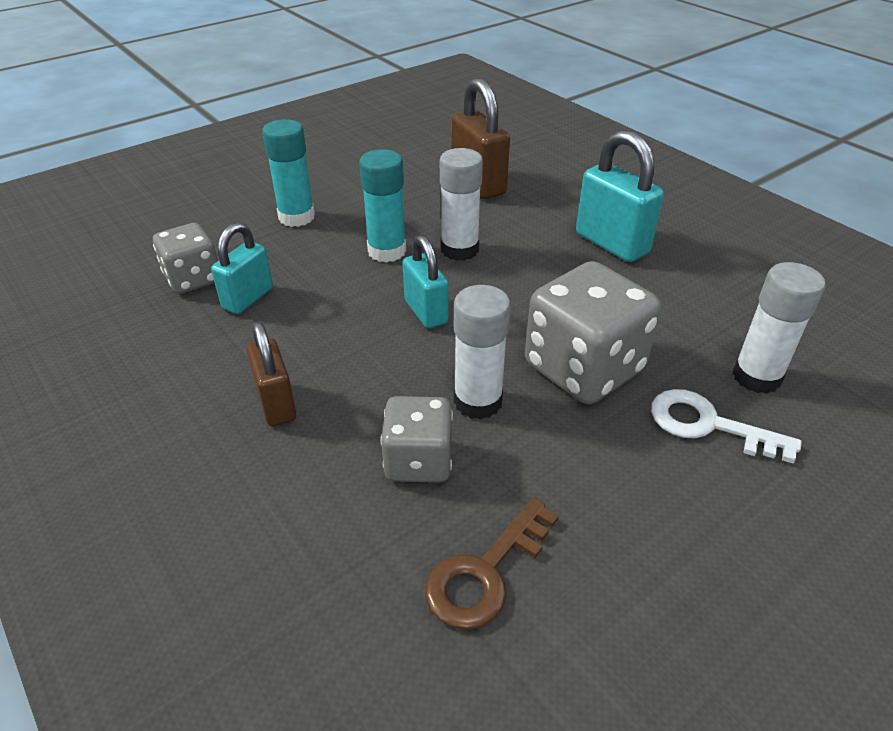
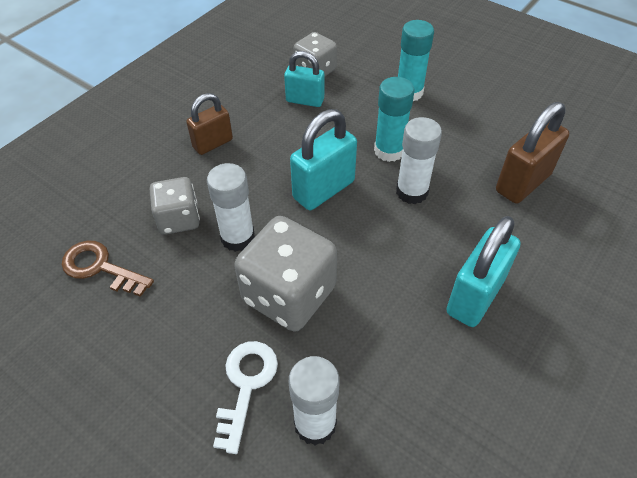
camera: 75 degrees right, 10 degrees up
(426, 312) = (324, 190): turquoise padlock -> turquoise padlock, size x1.52

